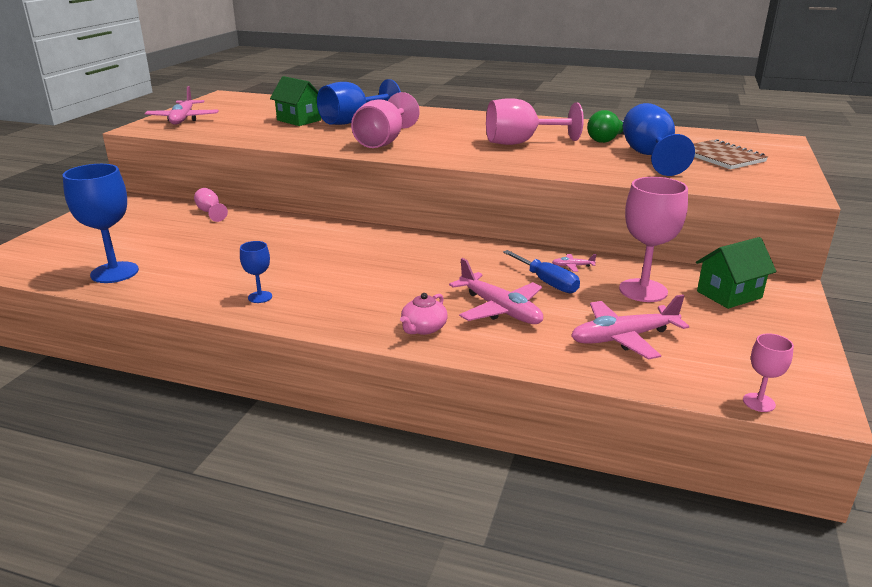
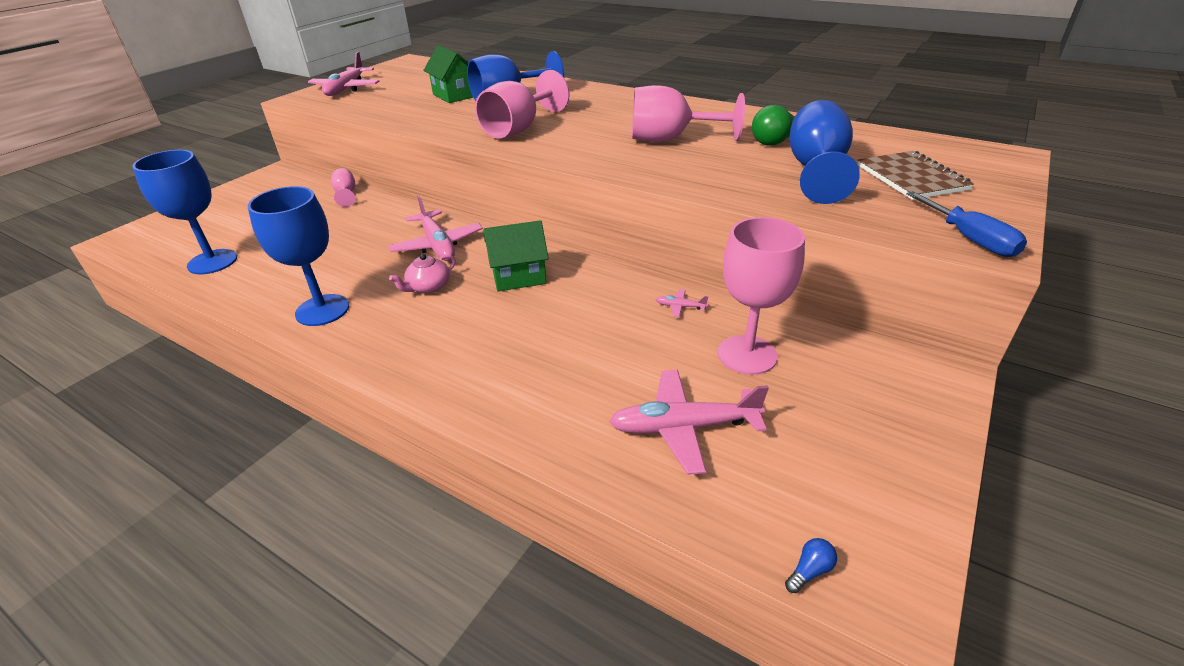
camera: 15 degrees right, 10 degrees up
(260, 297) = (322, 310): blue goblet -> blue goblet, size x2.01
(423, 328) = (460, 377): pink teapot -> pink teapot (428, 287)
(499, 309) = (560, 361): pink plane -> pink plane (437, 244)
(547, 282) = (637, 328): blue screwdriver -> blue screwdriver (969, 239)
(729, 294) = (857, 376): green house -> green house (519, 276)
(759, 402) = (809, 571): pink goblet -> blue light bulb

